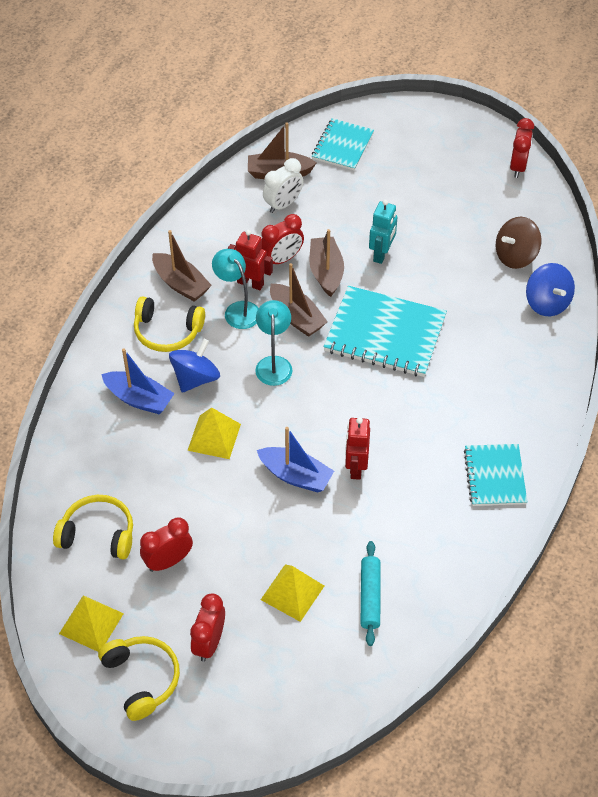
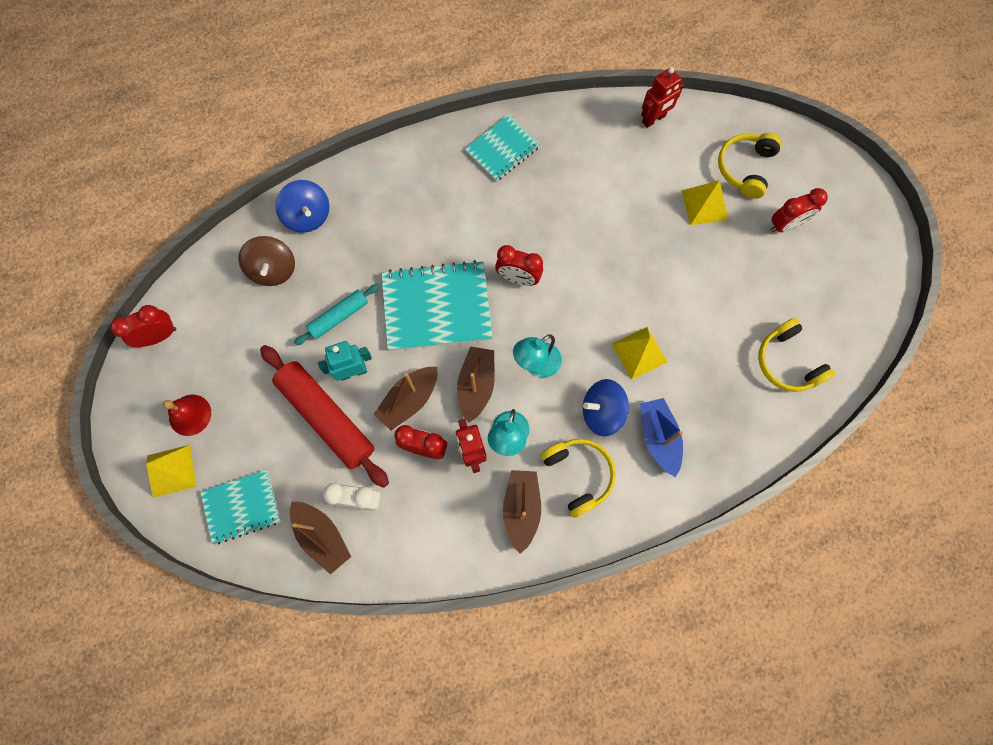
camera: 130 degrees left, 20 degrees up
(91, 623) = (847, 307): yellow pyramid -> yellow pyramid (171, 470)
(141, 679) = (847, 244): yellow headphones -> yellow headphones (745, 168)
(168, 561) = (759, 298): red clock -> red clock (518, 278)
(295, 476) = (618, 271): blue boat -> none
(356, 467) = (575, 238): red robot -> red robot (654, 119)
(361, 220) = (327, 417): none -> red rolling pin
(370, 596) = (663, 159): turquoise rolling pin -> turquoise rolling pin (339, 317)
(385, 334) = (437, 307): turquoise notebook -> turquoise notebook turned 75 degrees counterclockwise
(437, 153) = (190, 415): none -> red bell
(515, 256) = (273, 270): brown spinning top -> brown spinning top turned 60 degrees clockwise
(547, 303) = (308, 216): blue spinning top -> blue spinning top turned 120 degrees clockwise

